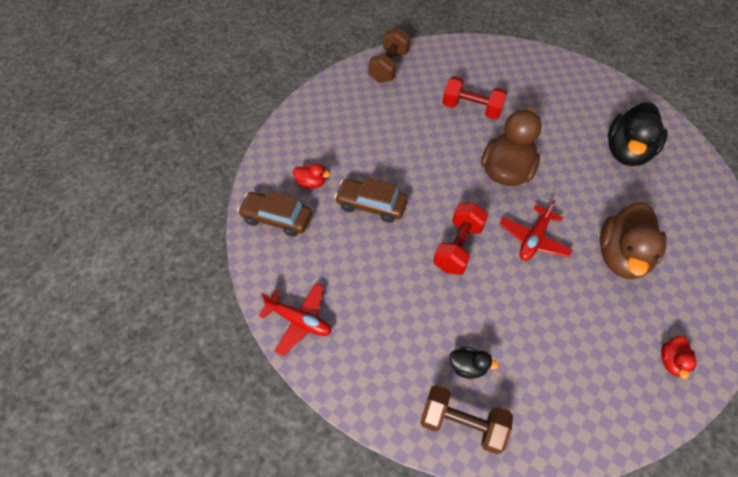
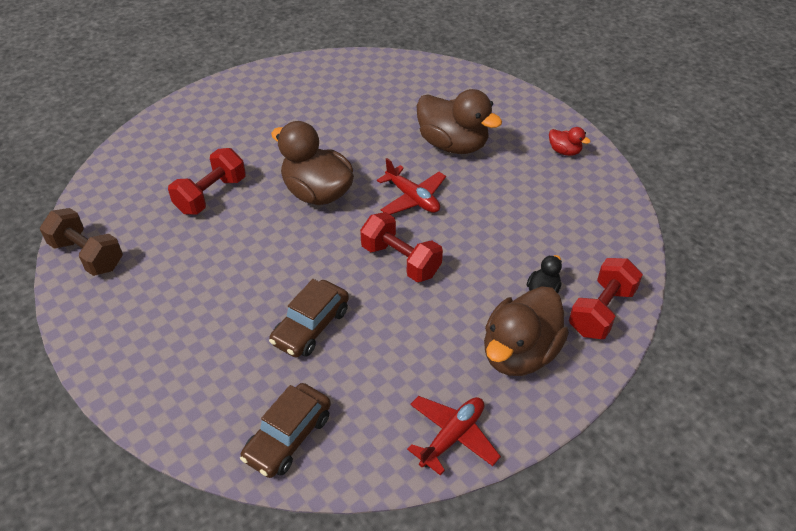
camera: 75 degrees left, 10 degrees down
(311, 183) = (246, 385): red duck -> none
(391, 357) = (519, 353): none -> brown duck
(462, 424) = (601, 311): brown dumbbell -> red dumbbell
(627, 152) = (335, 99): black duck -> none

